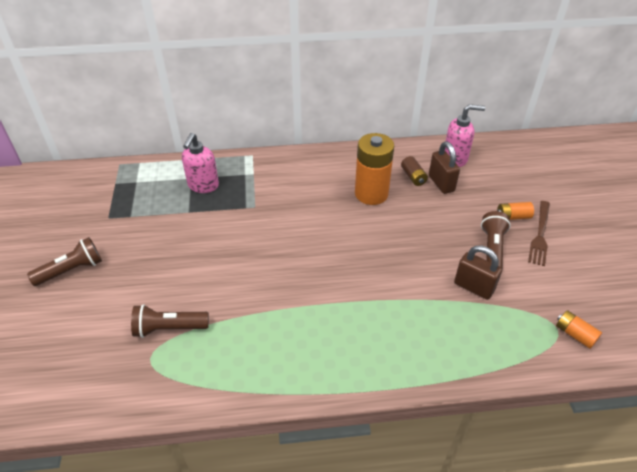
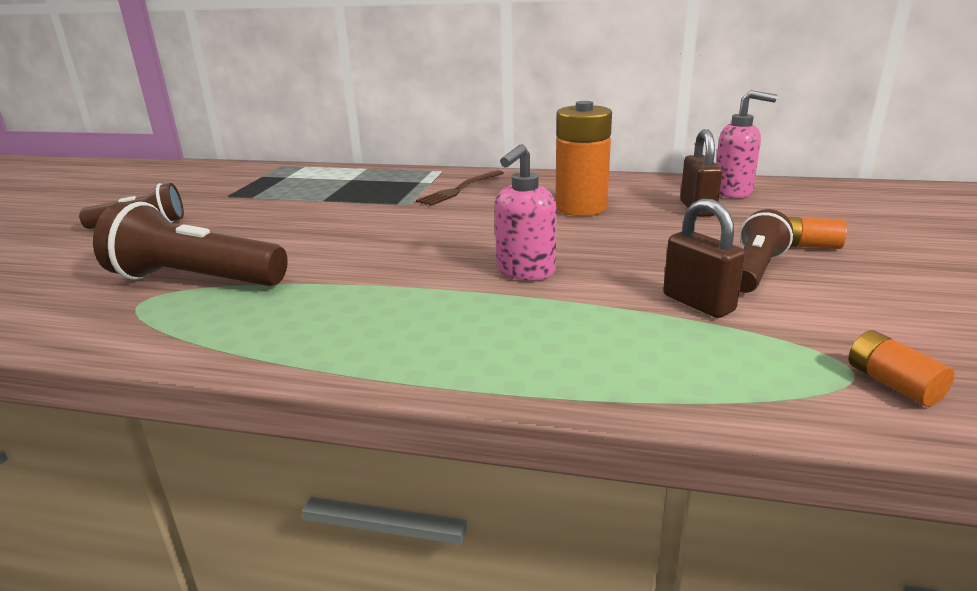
camera: 20 degrees right, 20 degrees down
(169, 328) = (195, 280): brown flashlight -> brown flashlight, size x1.59
(203, 186) = (360, 185): pink soap dispenser -> pink soap dispenser (525, 271)
(413, 177) = (655, 200): brown battery -> none
(540, 234) = (855, 267): brown fork -> brown fork (460, 189)

